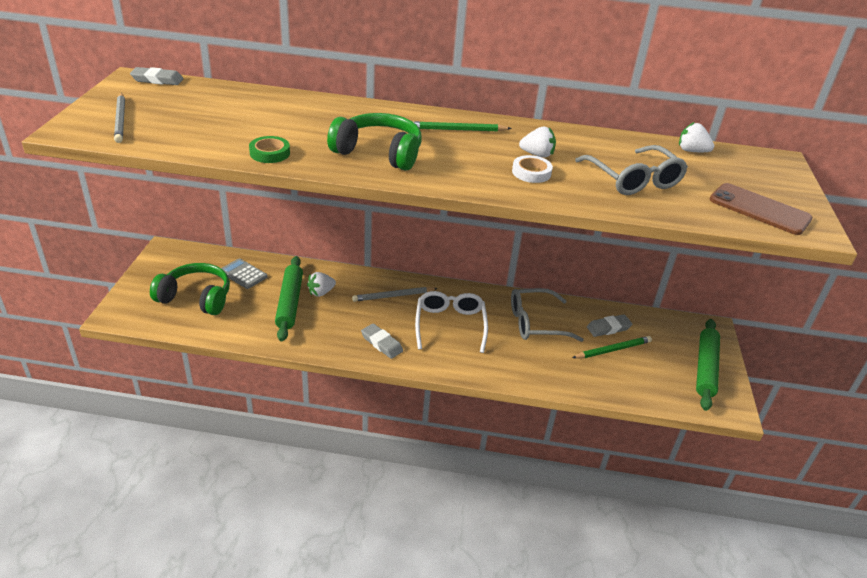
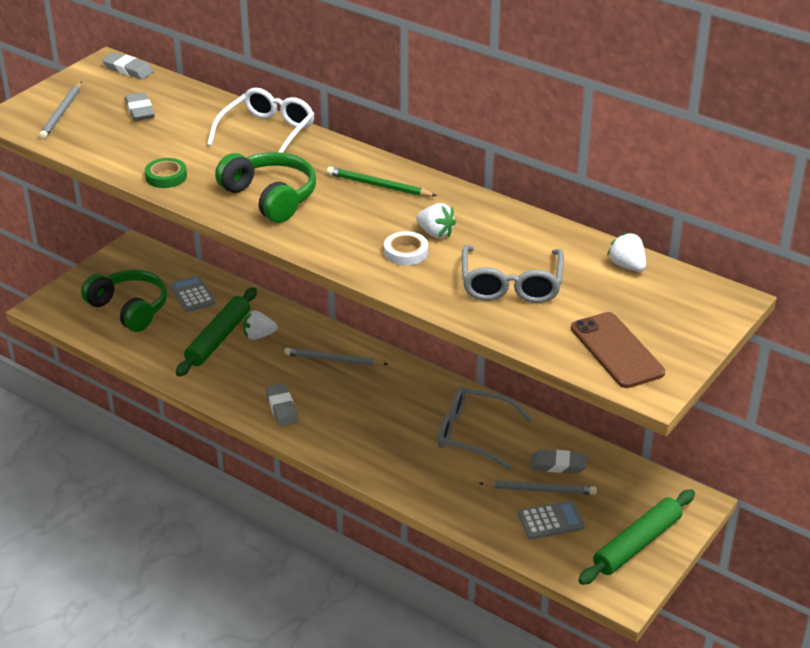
camera: 30 degrees right, 0 degrees up
(196, 107) = (140, 110): none -> grey eraser
(450, 325) = (371, 409): white glasses -> white glasses (267, 133)
(613, 350) = (539, 490): green pencil -> grey pencil
(639, 370) = (551, 520): none -> grey calculator

